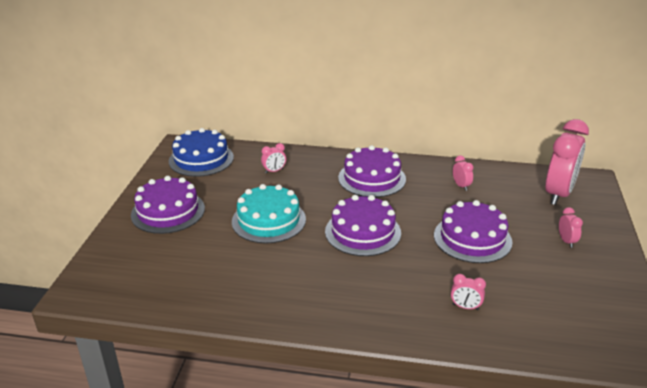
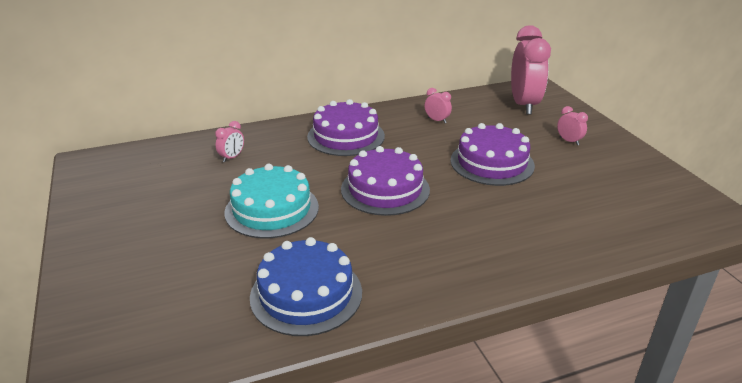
camera: 30 degrees left, 0 degrees up
(168, 211) = (133, 239): purple cake -> none
(201, 159) = (128, 169): blue cake -> blue cake (306, 294)
(465, 307) = (547, 226): pink clock -> none

